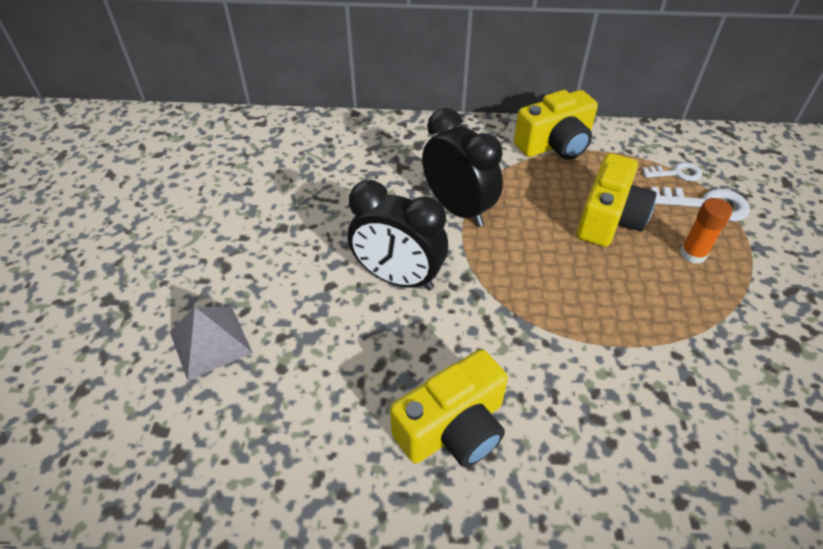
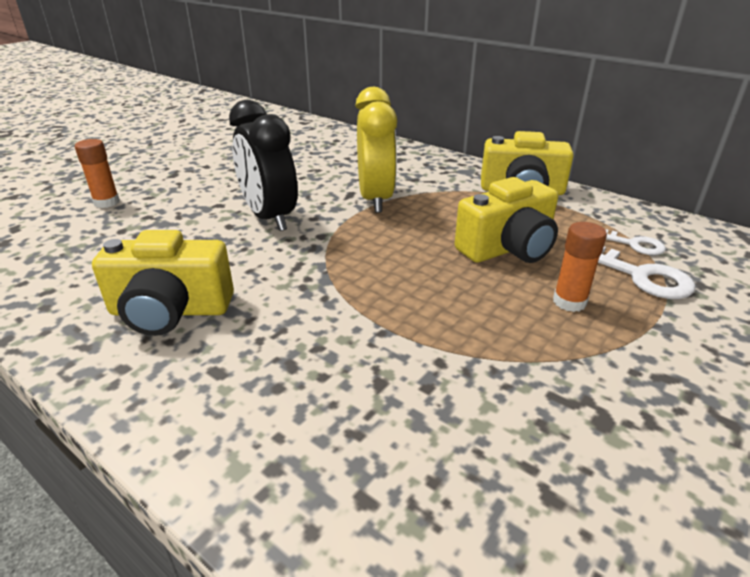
camera: 35 degrees right, 15 degrees down
(210, 341) = (107, 202): grey pyramid -> orange glue stick
(458, 209) = (375, 199): black clock -> yellow clock

